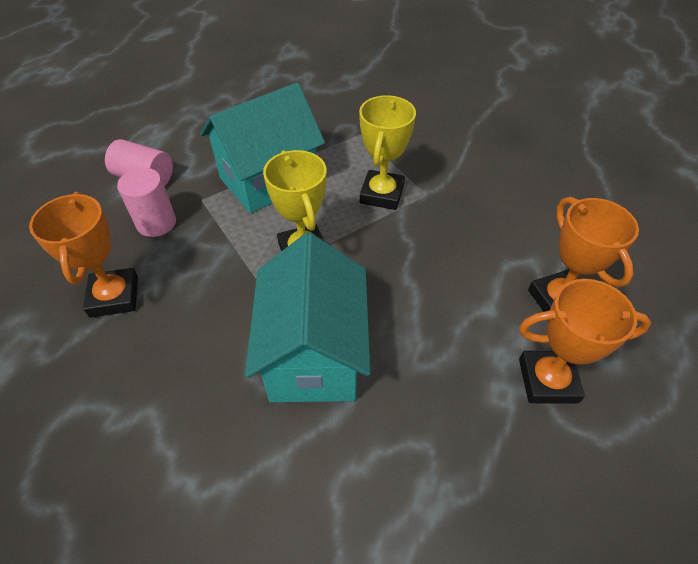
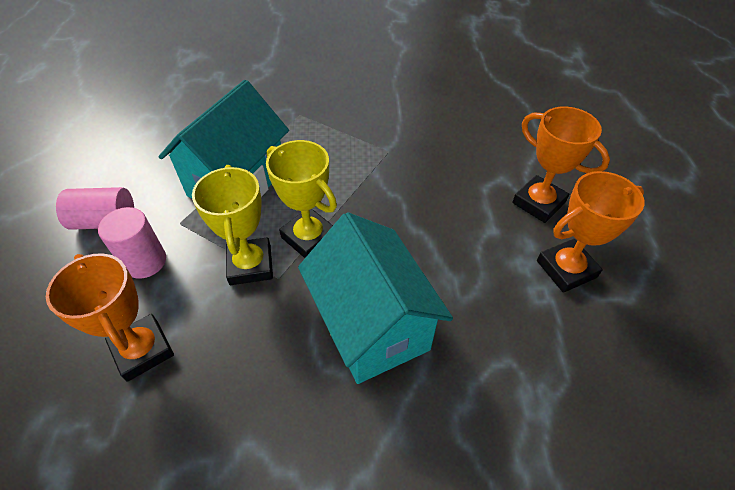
camera: 25 degrees left, 0 degrees up
(382, 194) = (350, 162): yellow trophy -> yellow trophy (250, 265)

